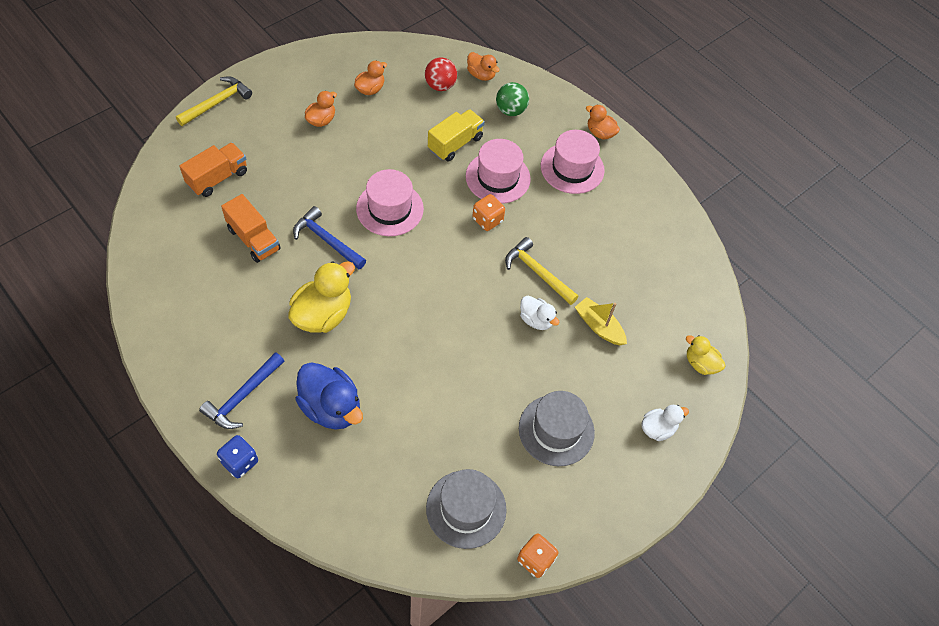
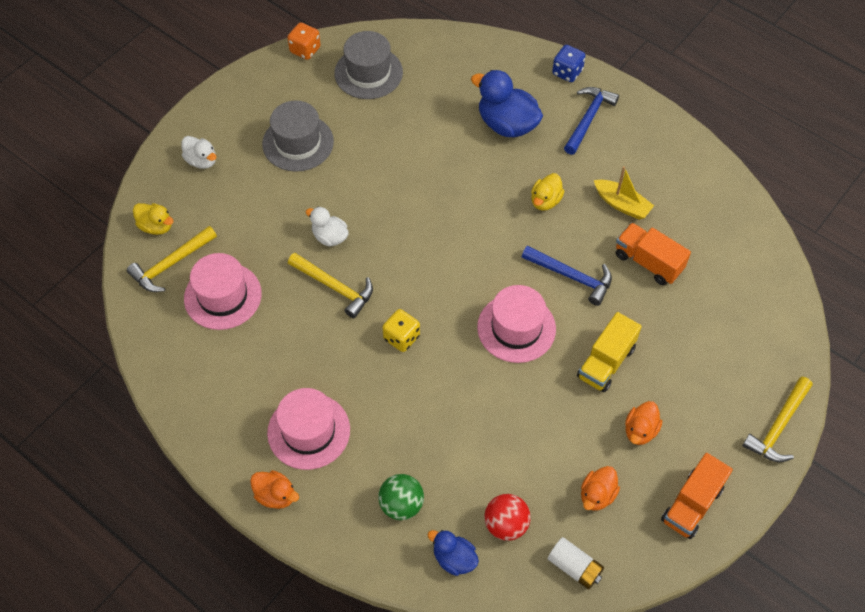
camera: 175 degrees right, 0 degrees up
(217, 178) = (722, 324): orange truck -> orange truck (692, 504)
(323, 314) = (545, 201): yellow duck -> yellow duck, size x0.57
(401, 55) = (574, 567): none -> white battery
(455, 144) = (463, 434): yellow truck -> yellow truck (606, 362)
(481, 75) = (454, 559): orange duck -> blue duck
(487, 220) = (401, 337): orange dice -> yellow dice
(498, 177) = (400, 397): pink hat -> pink hat (223, 296)
(599, 326) = (263, 243): yellow boat -> yellow boat (622, 204)
(657, 428) = (201, 161): white duck -> white duck turned 105 degrees counterclockwise
(684, 323) = (171, 264): none -> yellow hammer

